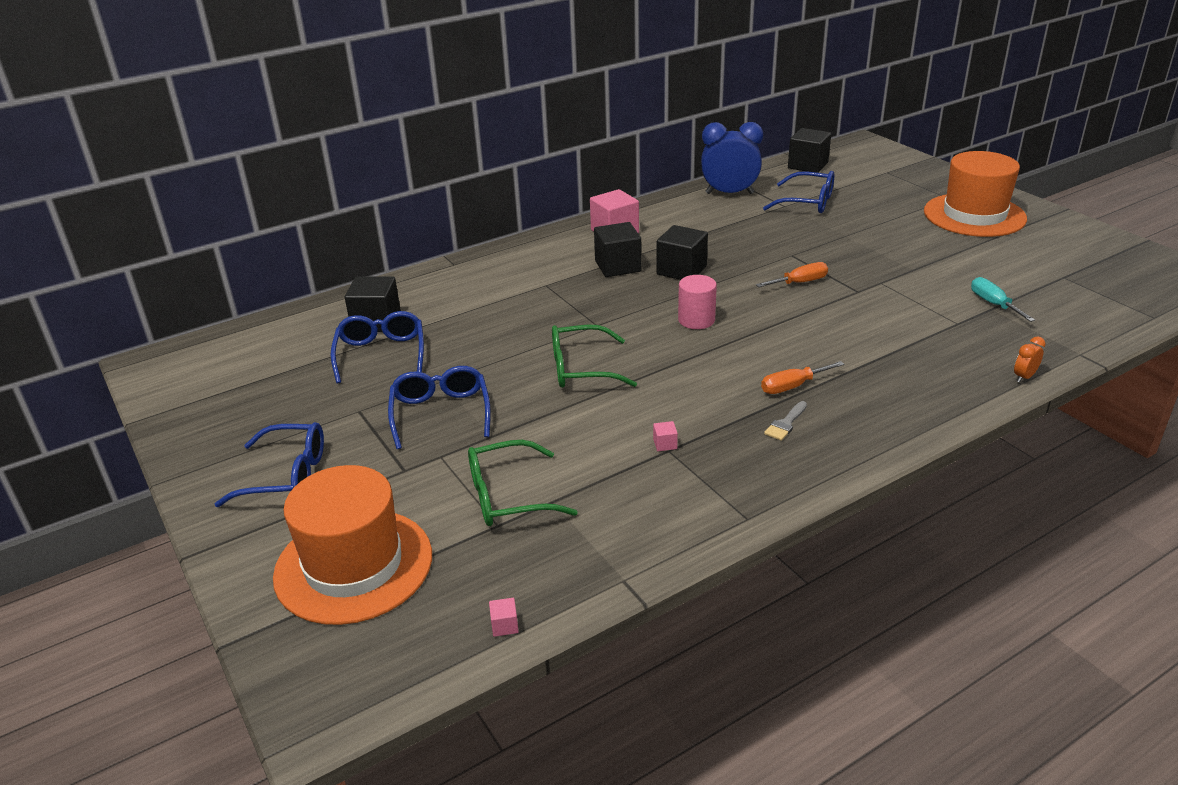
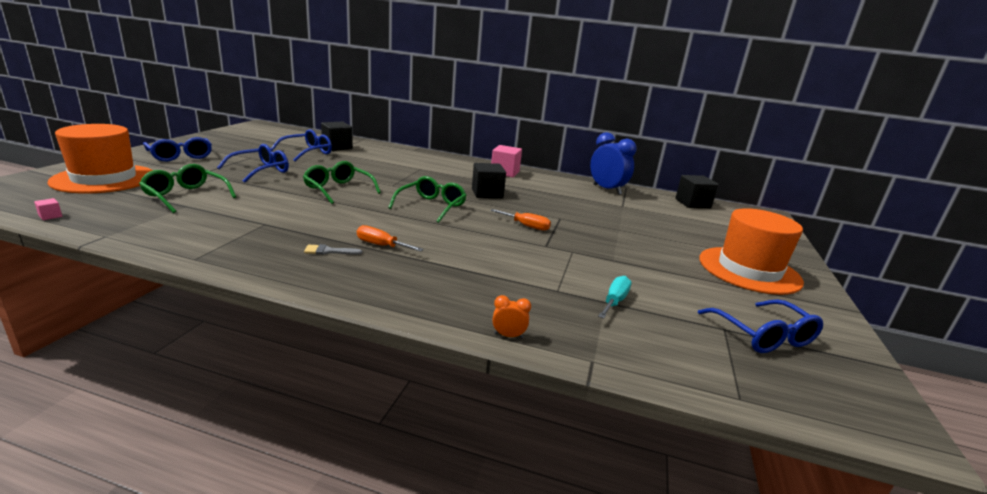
camera: 45 degrees right, 10 degrees down
(618, 266) = (466, 179): black cube -> none
(665, 444) = (271, 222): pink cube -> none
(696, 320) = (432, 206): pink cylinder -> green glasses
(808, 202) = (641, 211): blue glasses -> blue glasses (763, 336)

